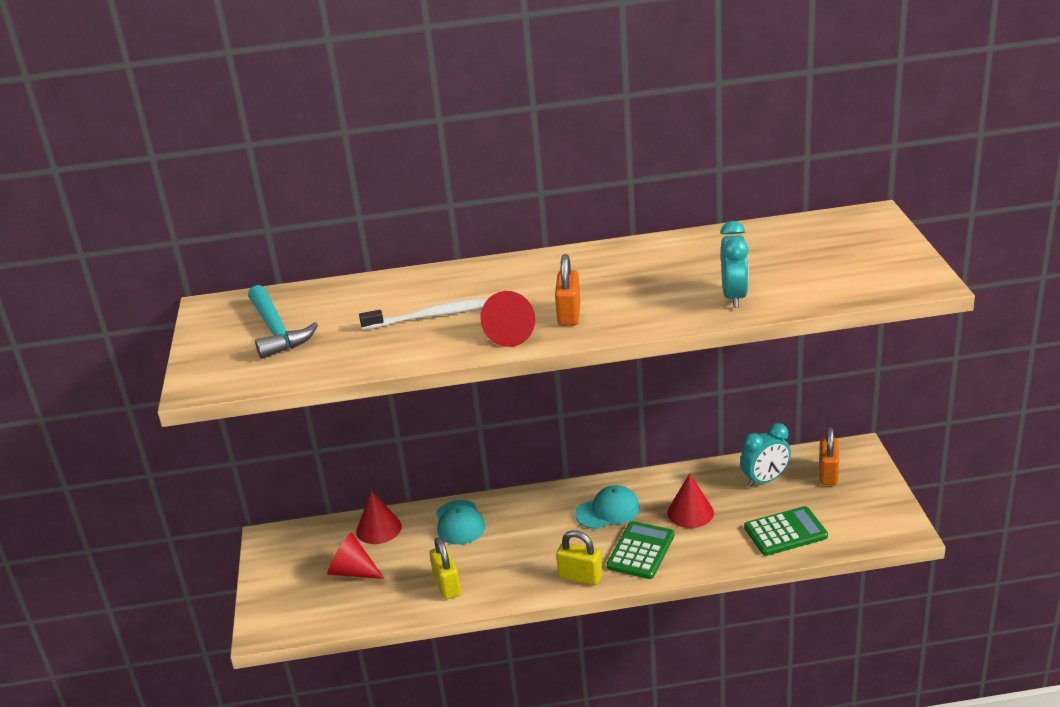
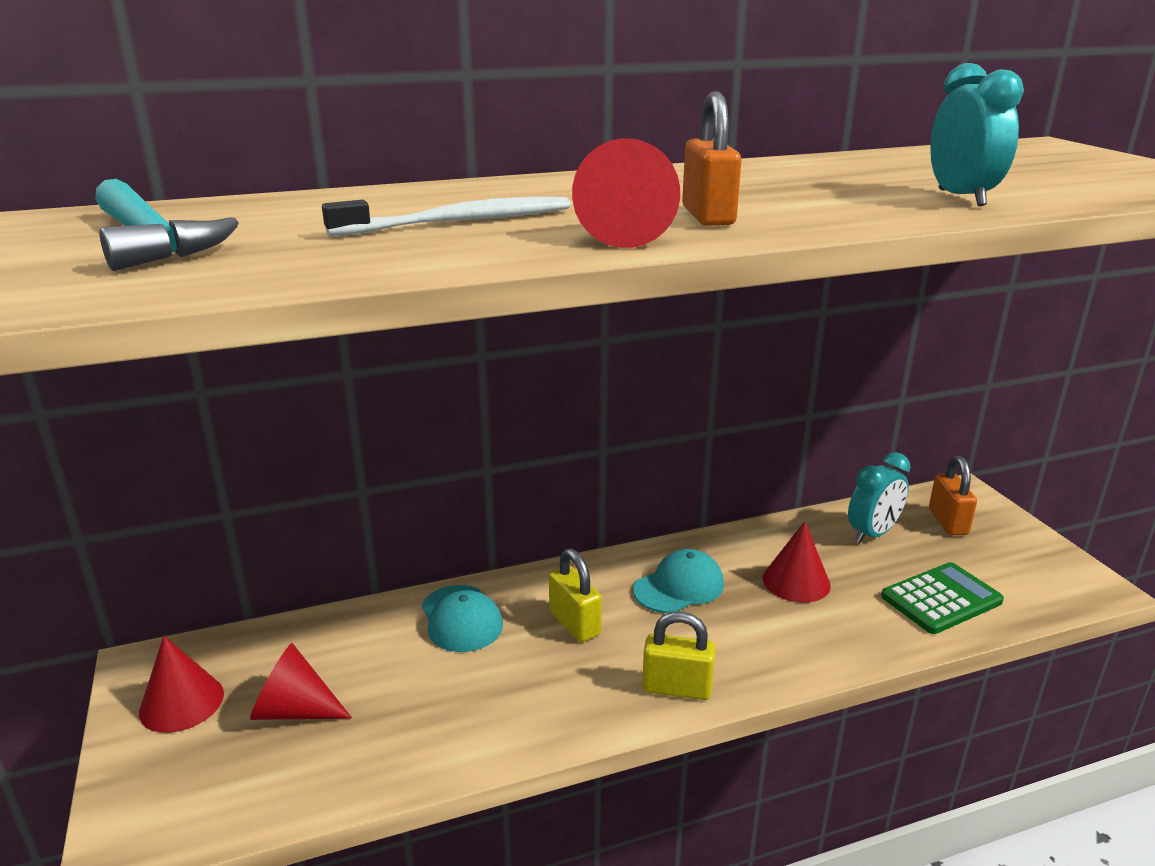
camera: 15 degrees left, 5 degrees down
(378, 529) = (332, 636): red cone -> red cone (181, 702)
(447, 585) = (462, 721): yellow padlock -> yellow padlock (574, 623)
(641, 551) = (752, 641): green calculator -> none

